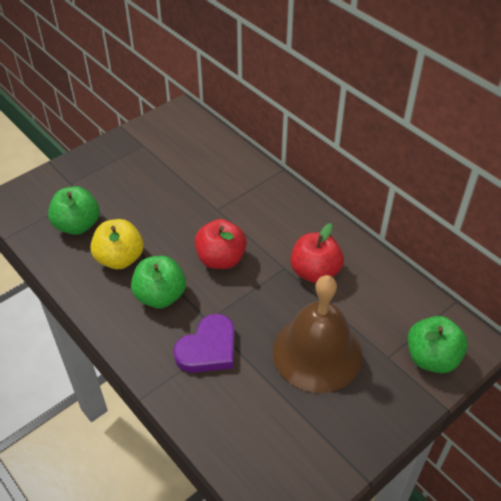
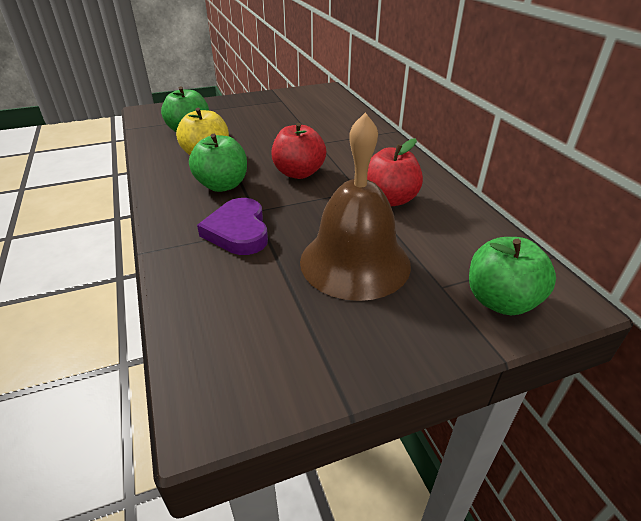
camera: 20 degrees right, 10 degrees down
(208, 348) = (238, 231): purple heart -> purple heart turned 105 degrees clockwise

